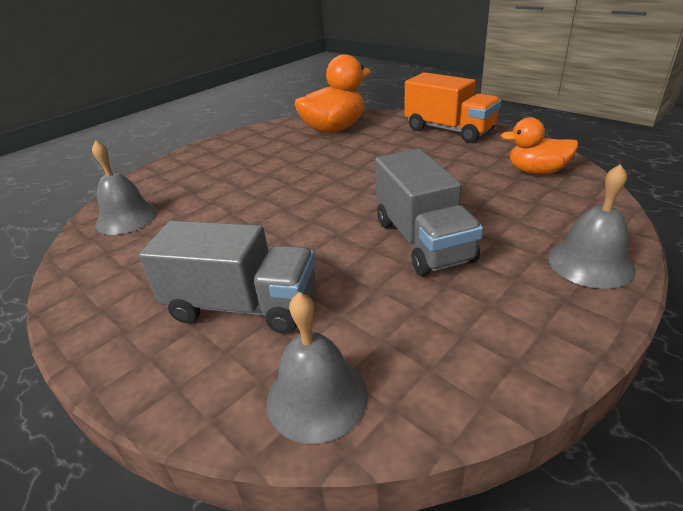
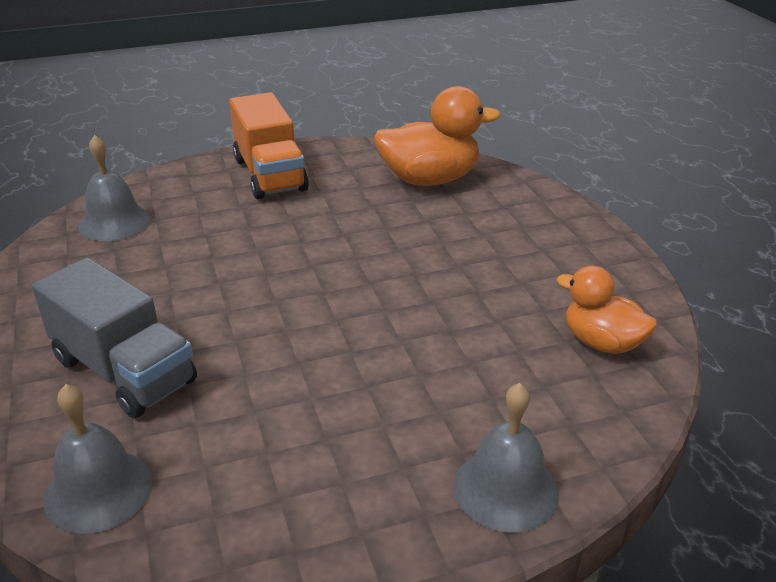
camera: 25 degrees right, 0 degrees up
(422, 241) = (359, 377): grey truck -> none
(449, 130) = (568, 234): orange truck -> orange truck (269, 175)

